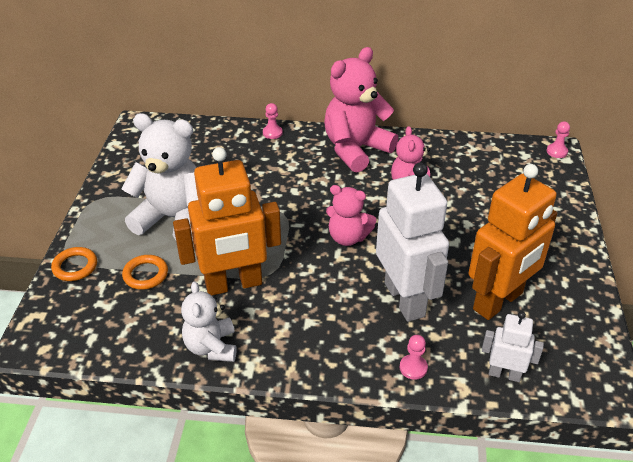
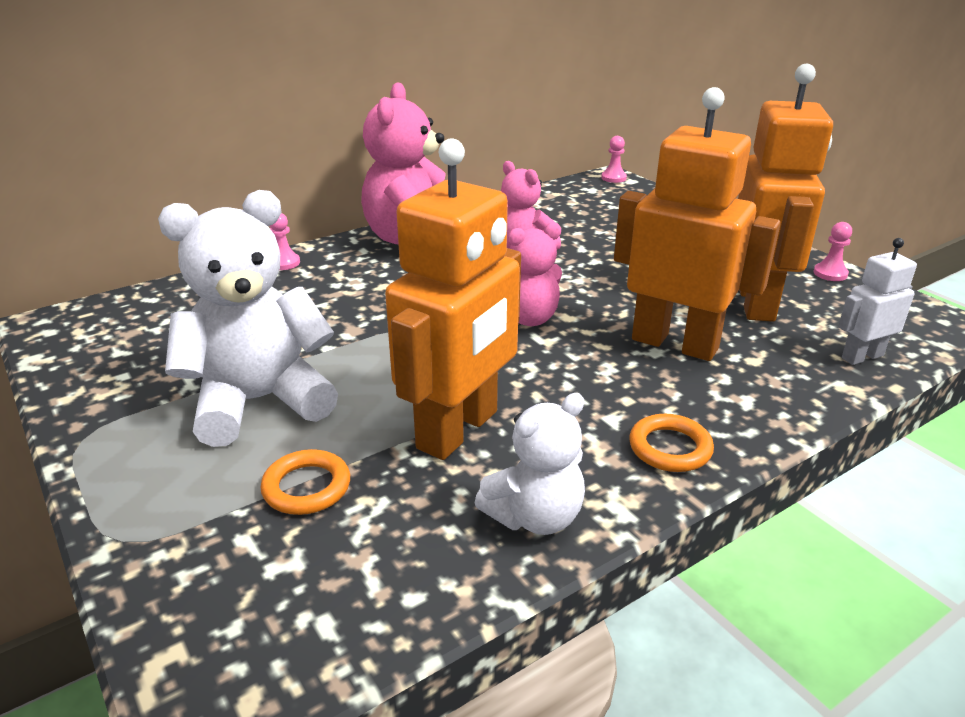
camera: 40 degrees left, 10 degrees down
(75, 266) = (157, 543): orange ring -> orange ring (670, 448)
(211, 347) = (535, 516): white teddy bear -> white teddy bear turned 75 degrees counterclockwise
(405, 299) = (675, 343): white robot -> orange robot
(413, 368) = (783, 398): pink pawn -> pink pawn (830, 273)

